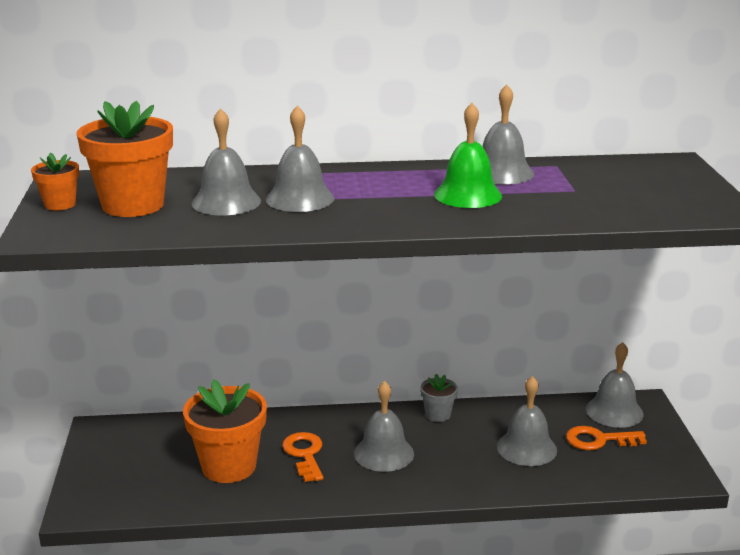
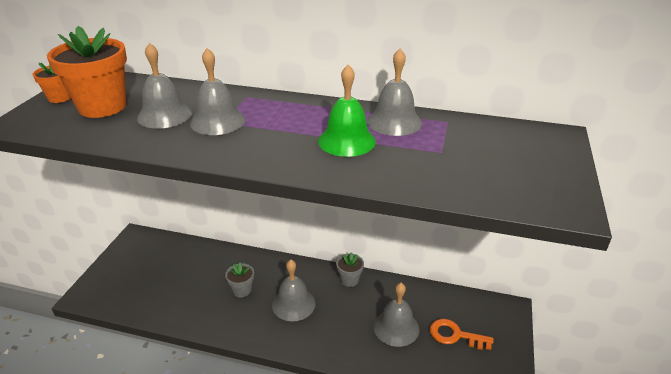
camera: 20 degrees right, 10 degrees up
(229, 466) = (190, 287): orange flower pot -> none
(304, 454) = (242, 290): orange key -> grey flower pot
(614, 411) = (481, 311): grey bell -> none

